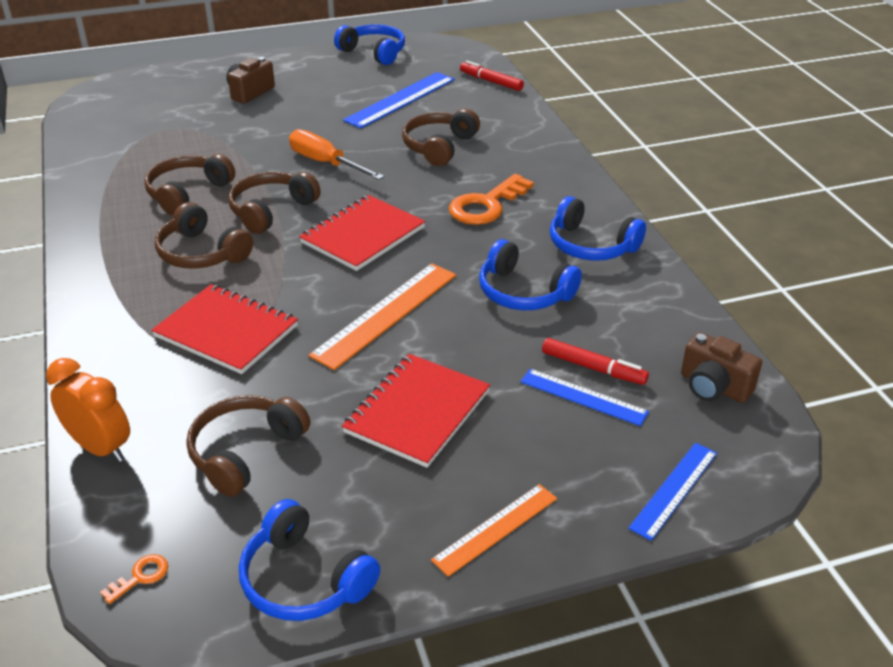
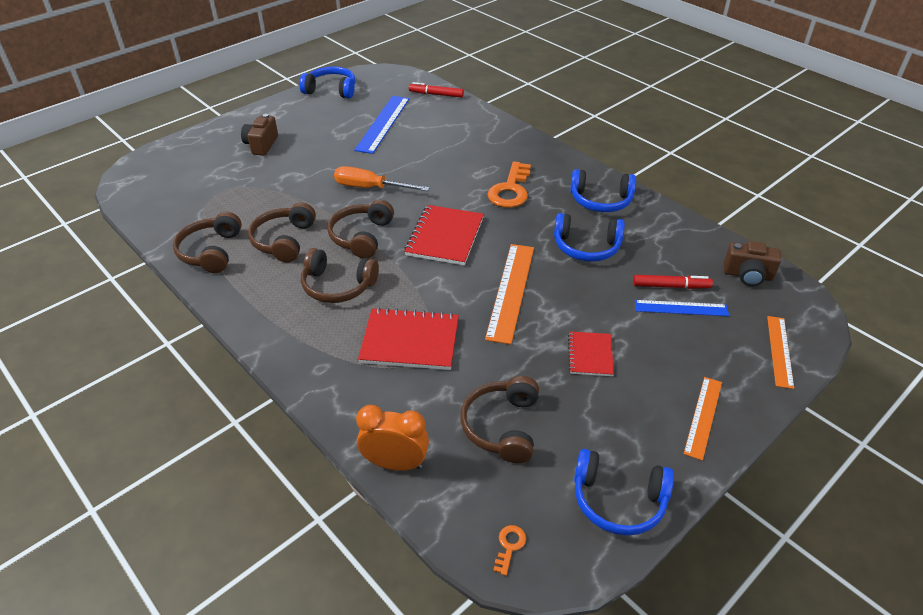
camera: 25 degrees left, 5 degrees up
(417, 412) = (590, 355): red notebook -> red notebook, size x0.59
(439, 147) = (441, 154): brown headphones -> brown headphones (211, 251)
(674, 490) = (780, 351): blue ruler -> orange ruler

